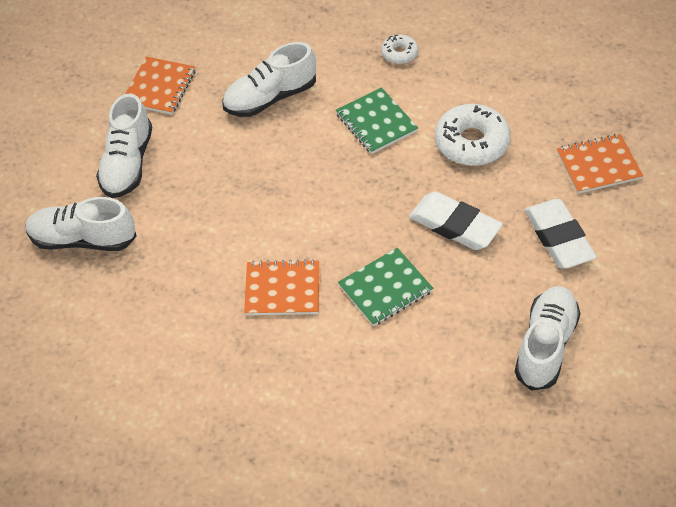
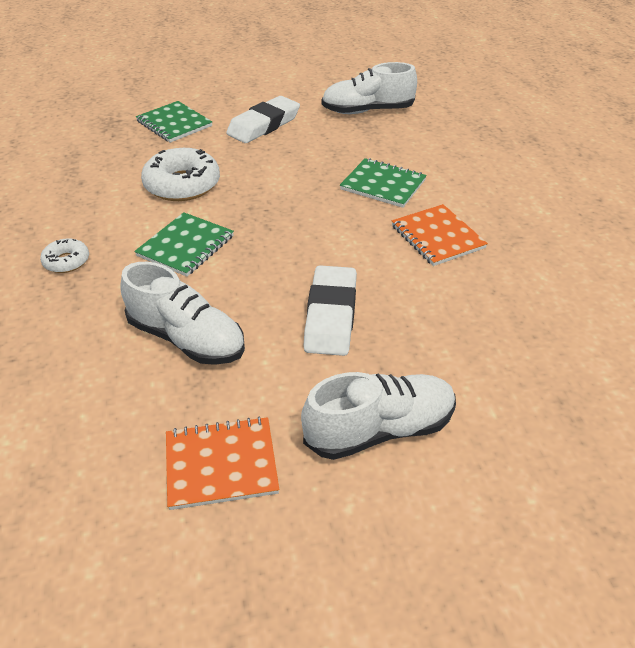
camera: 120 degrees left, 10 degrees down
(83, 239) = (523, 414): white shoe -> none
(454, 225) = (287, 170): white eraser -> white eraser (331, 315)
(598, 165) = (174, 124): orange notebook -> green notebook

